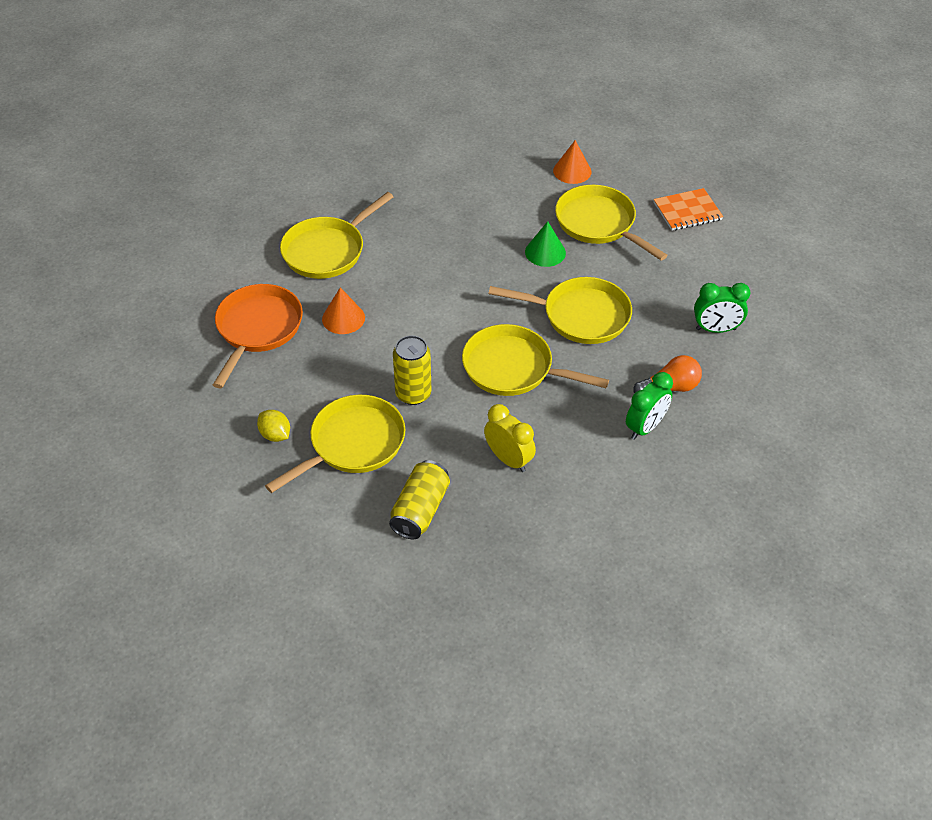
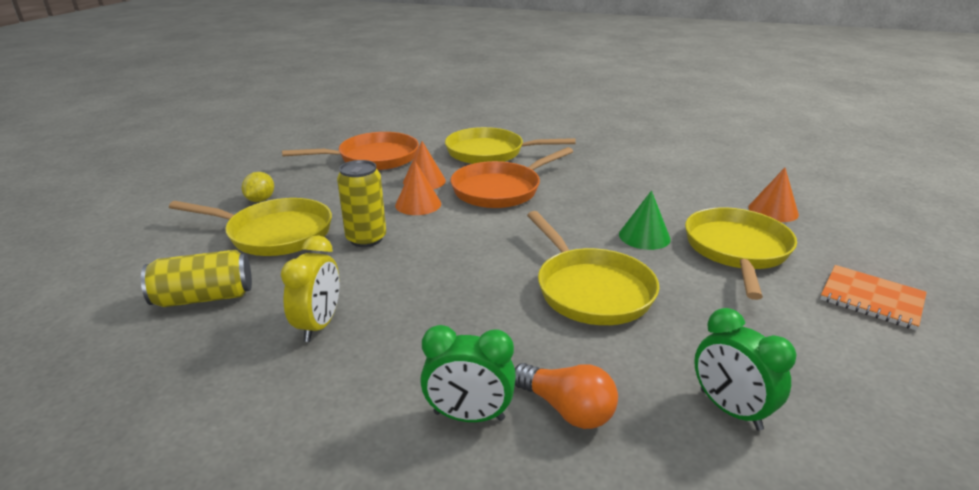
camera: 55 degrees right, 20 degrees down
(383, 341) = (418, 204): none -> orange cone
(406, 282) = (501, 190): none -> orange pan
(513, 368) = (460, 278): yellow pan -> none

